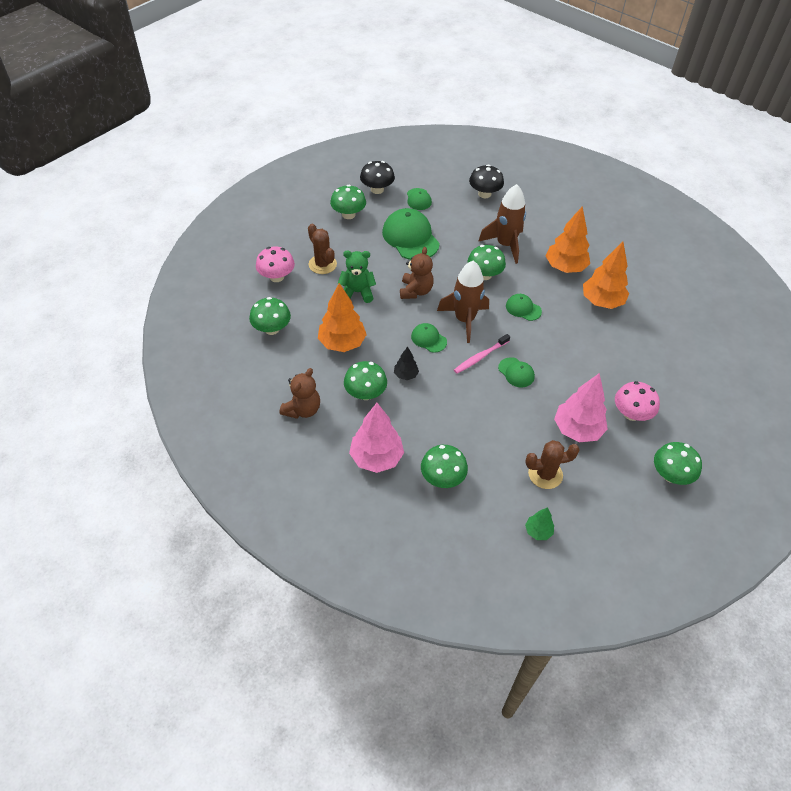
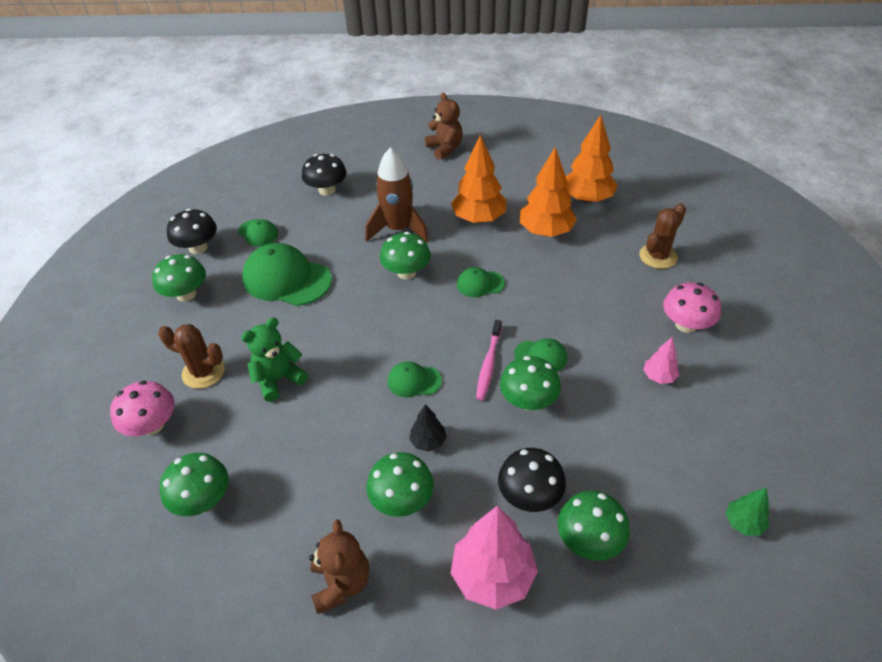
camera: 35 degrees left, 5 degrees down
(342, 343) = (315, 455): orange tree -> orange tree (587, 198)
(415, 291) = (348, 335): brown teddy bear -> brown teddy bear (445, 148)
(433, 436) = (529, 495): none -> black mushroom
(464, 320) = (432, 334): brown rocket -> none
(545, 474) = (681, 449): brown cactus -> brown cactus (658, 256)
(577, 430) = (659, 377): pink tree -> pink tree, size x0.51
(670, 475) = (782, 362): green mushroom -> green mushroom (528, 400)

